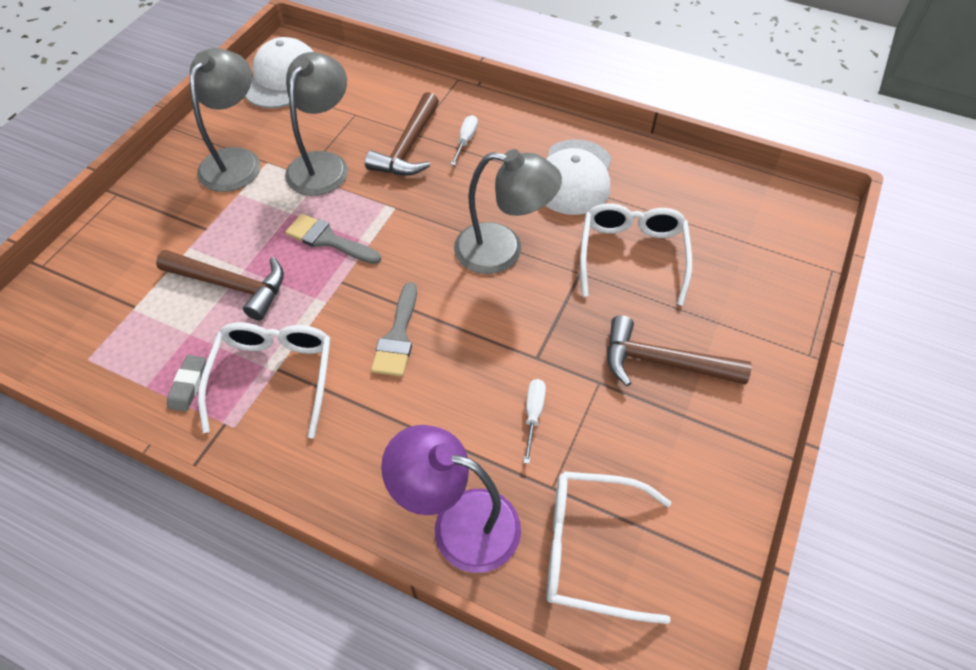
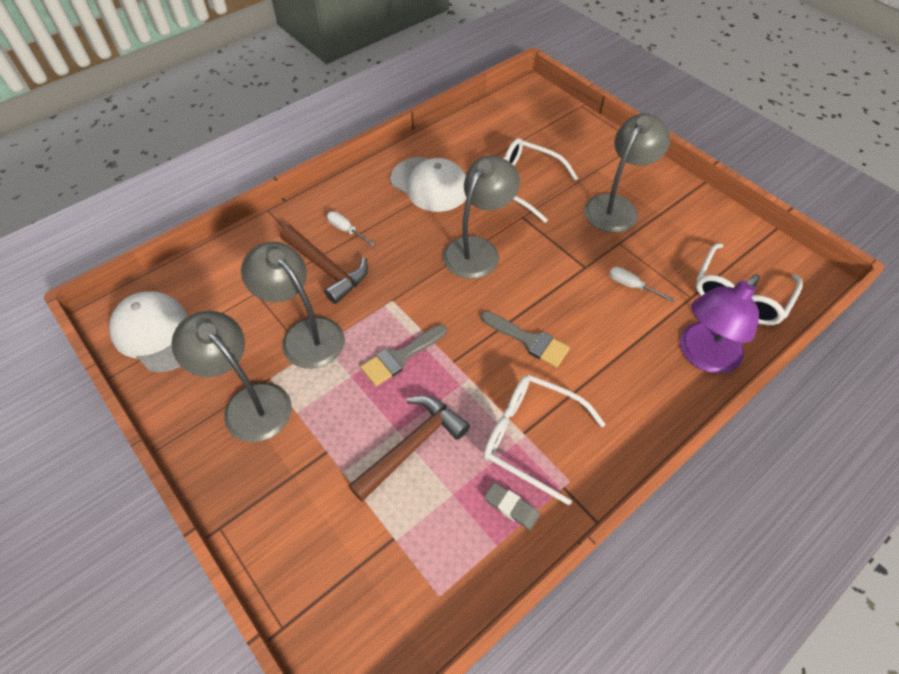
camera: 65 degrees left, 0 degrees up
(663, 362) = (616, 206): brown hammer -> grey lamp

